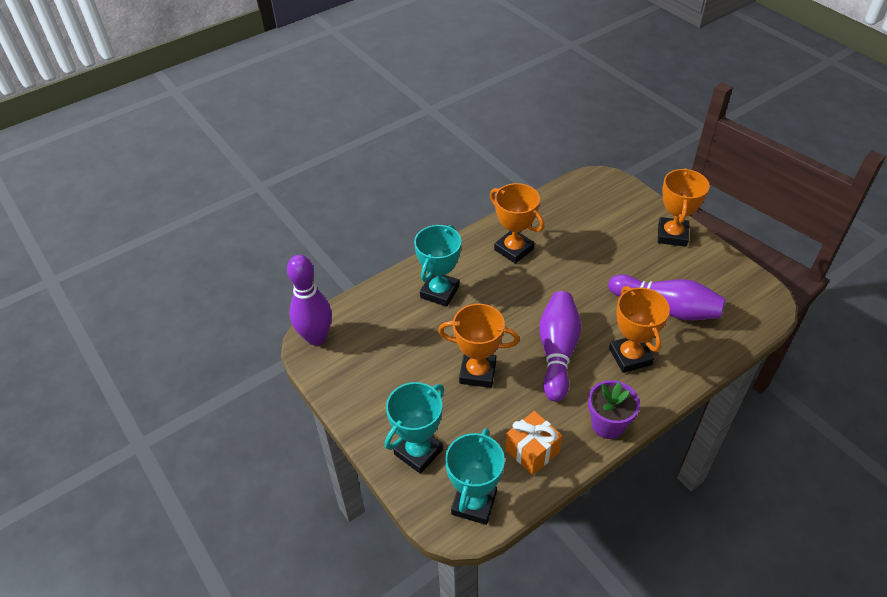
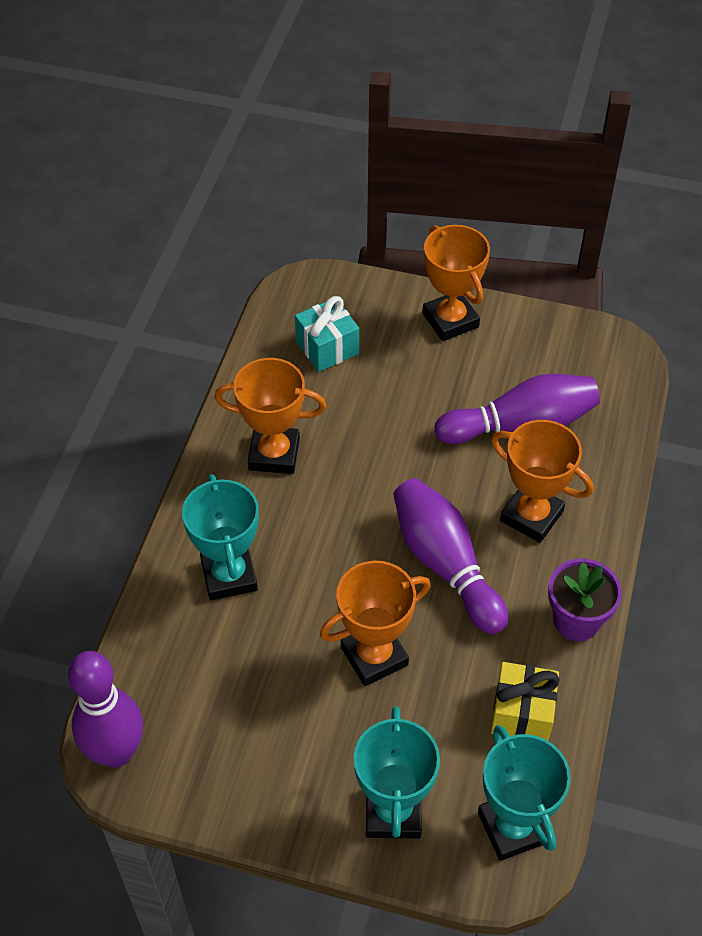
camera: 40 degrees left, 5 degrees up
(532, 450) = (522, 713): orange gift -> yellow gift
(588, 214) = (327, 347): none -> turquoise gift

